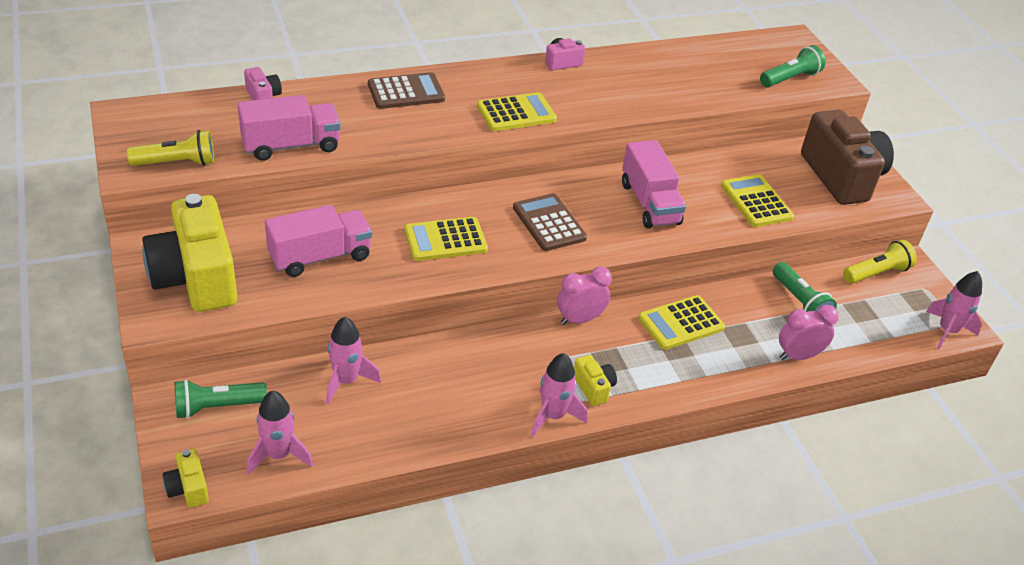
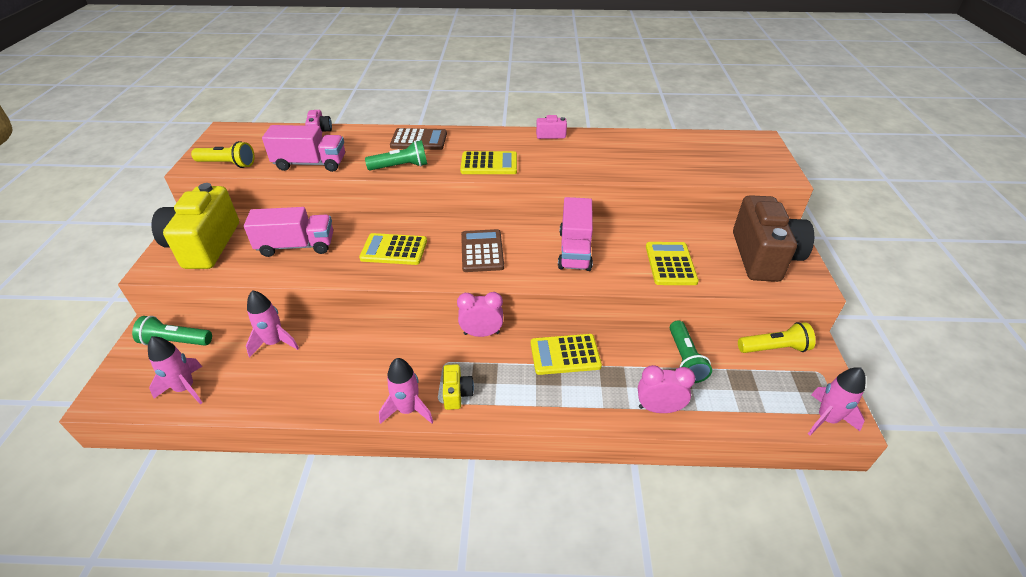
camera: 25 degrees right, 0 degrees up
(188, 488) = (108, 398): yellow camera -> none
(790, 78) = (740, 168): green flashlight -> green flashlight (401, 167)

